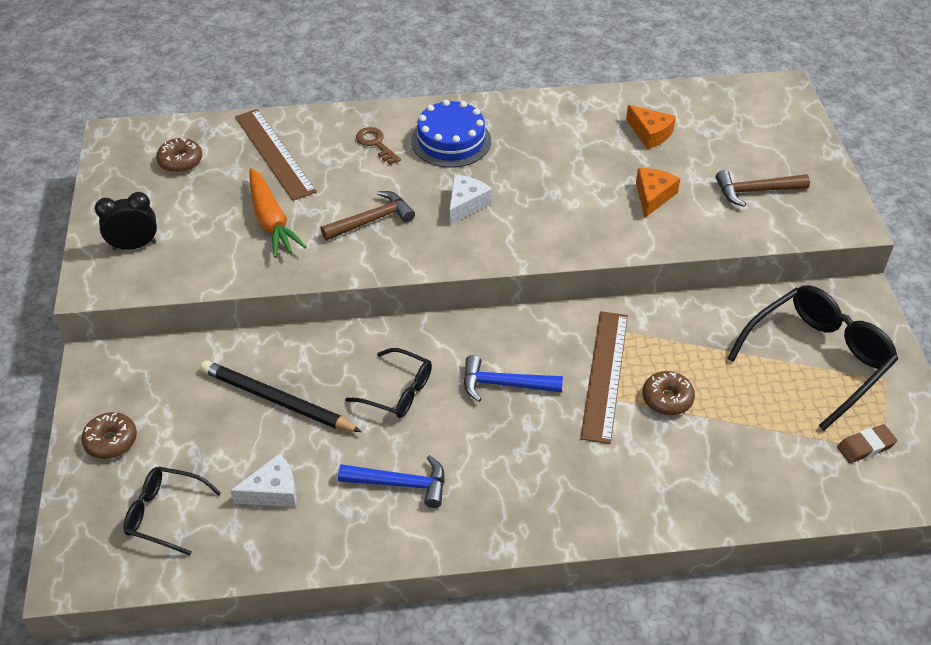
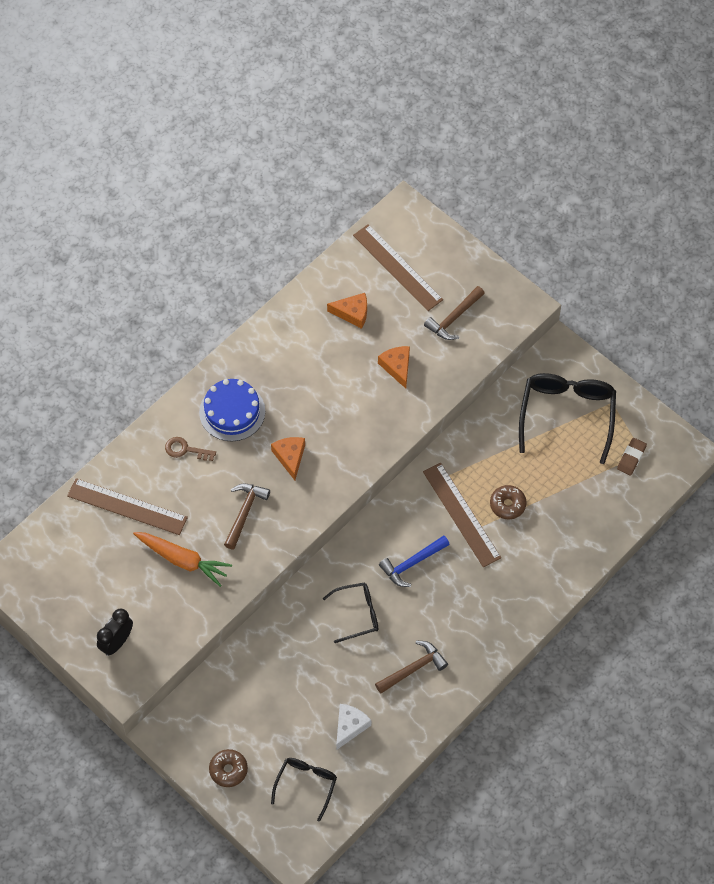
camera: 40 degrees left, 15 degrees up
(165, 514) = (306, 785): black glasses -> black glasses turned 135 degrees clockwise
(180, 161) = (71, 559): brown donut -> none
(277, 400) = (295, 672): black pencil -> none
(400, 484) = (413, 669): blue hammer -> brown hammer
(466, 204) = (290, 457): white cheese -> orange cheese
(733, 124) = (397, 267): none -> brown ruler

